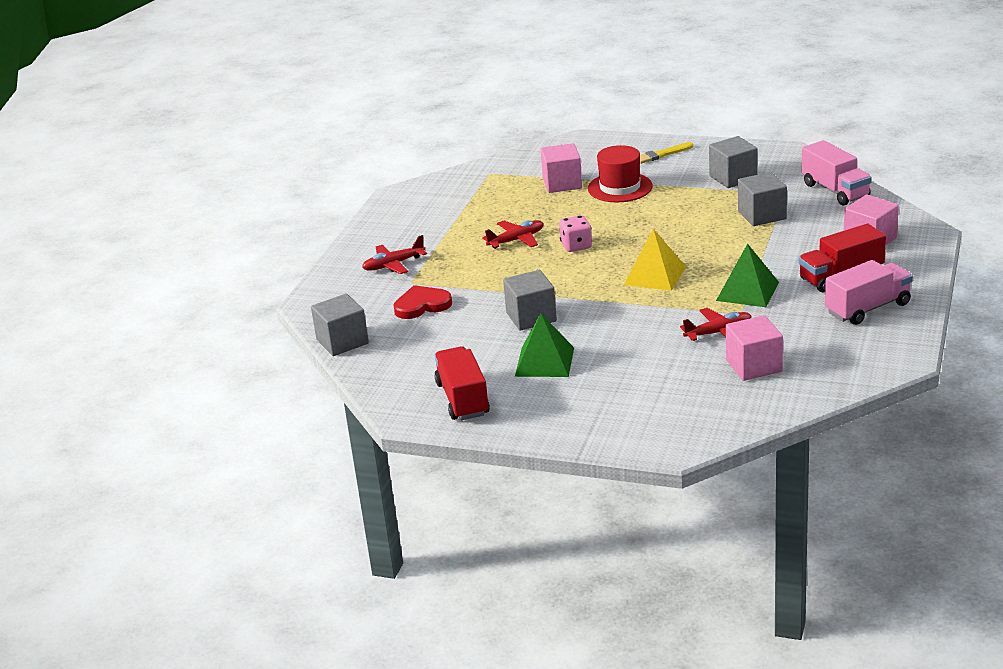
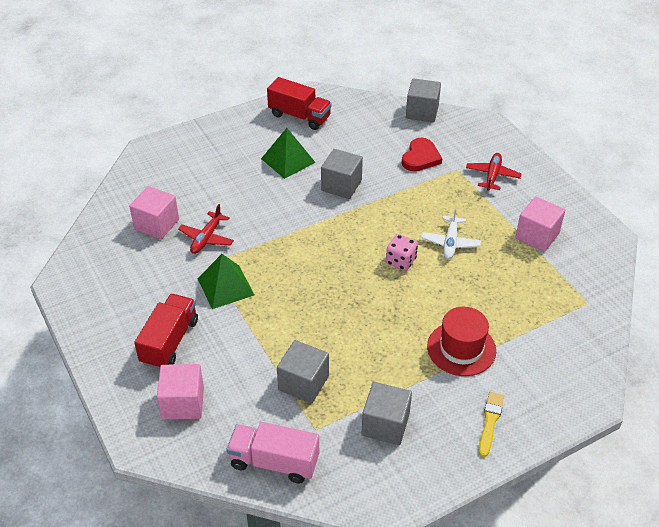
camera: 130 degrees right, 15 degrees up
(516, 240) = (450, 242): red plane -> white plane
(562, 183) = (513, 325): pink cube -> pink cube (537, 235)
(655, 275) = (308, 265): yellow pyramid -> none
(868, 308) = (122, 318): pink truck -> none

